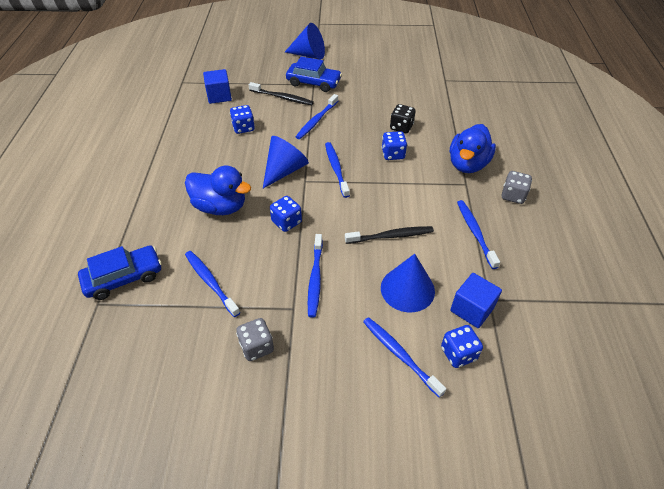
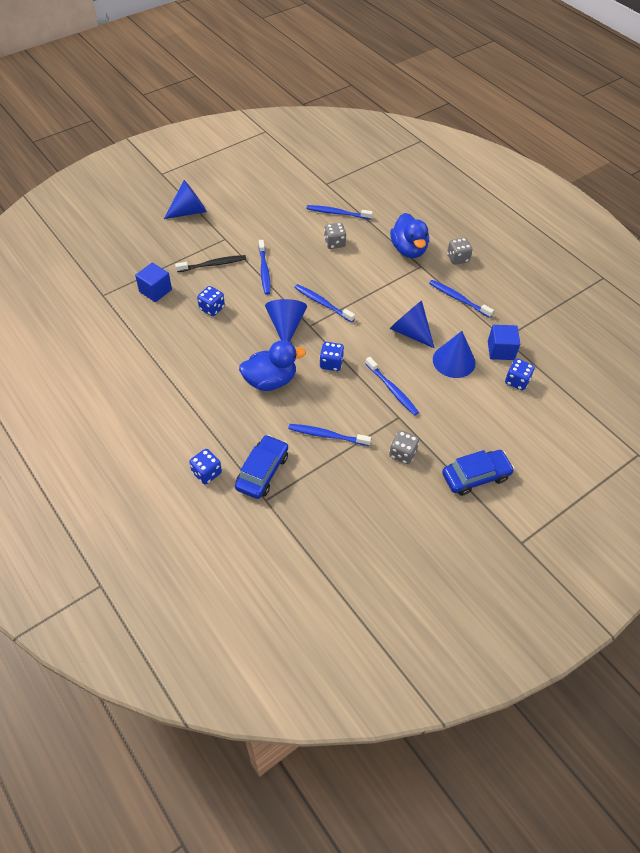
camera: 40 degrees left, 5 degrees up
(313, 83) = (224, 237): blue car -> blue car (475, 476)
(391, 236) = (410, 332): black toothbrush -> blue cone
(393, 154) = (351, 269): blue dice -> blue dice (206, 473)
(400, 354) = (487, 403): blue toothbrush -> blue toothbrush (337, 213)
(401, 127) = (334, 243): black dice -> grey dice

